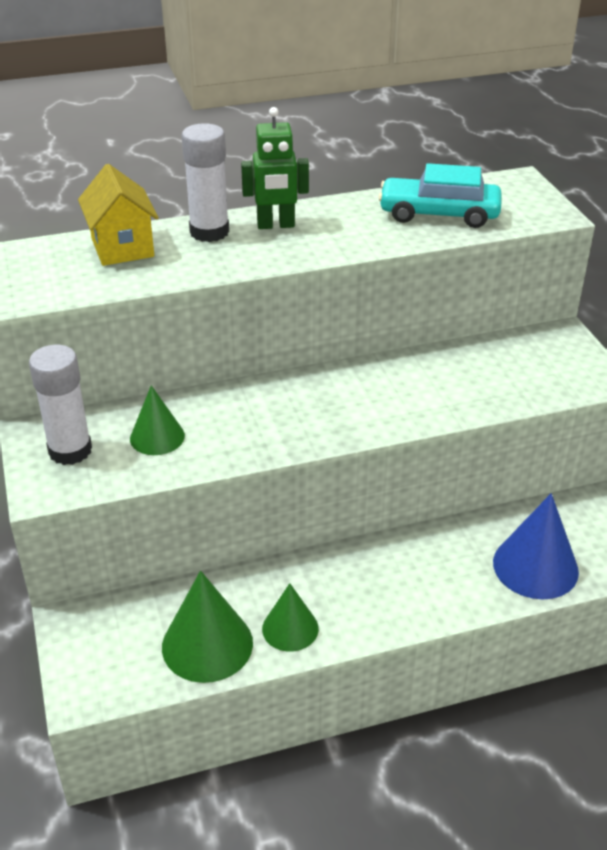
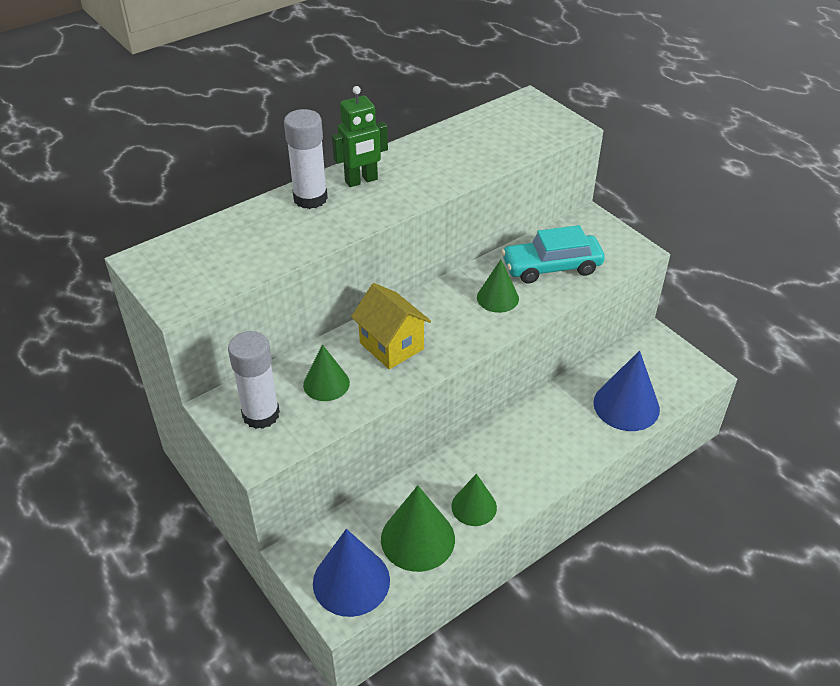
camera: 20 degrees left, 5 degrees up
(109, 668) = (351, 581): none -> blue cone
(122, 248) = (246, 229): yellow house -> yellow house (391, 346)
(402, 394) = (497, 298): none -> green cone
(439, 214) = (484, 144): turquoise car -> turquoise car (551, 267)

